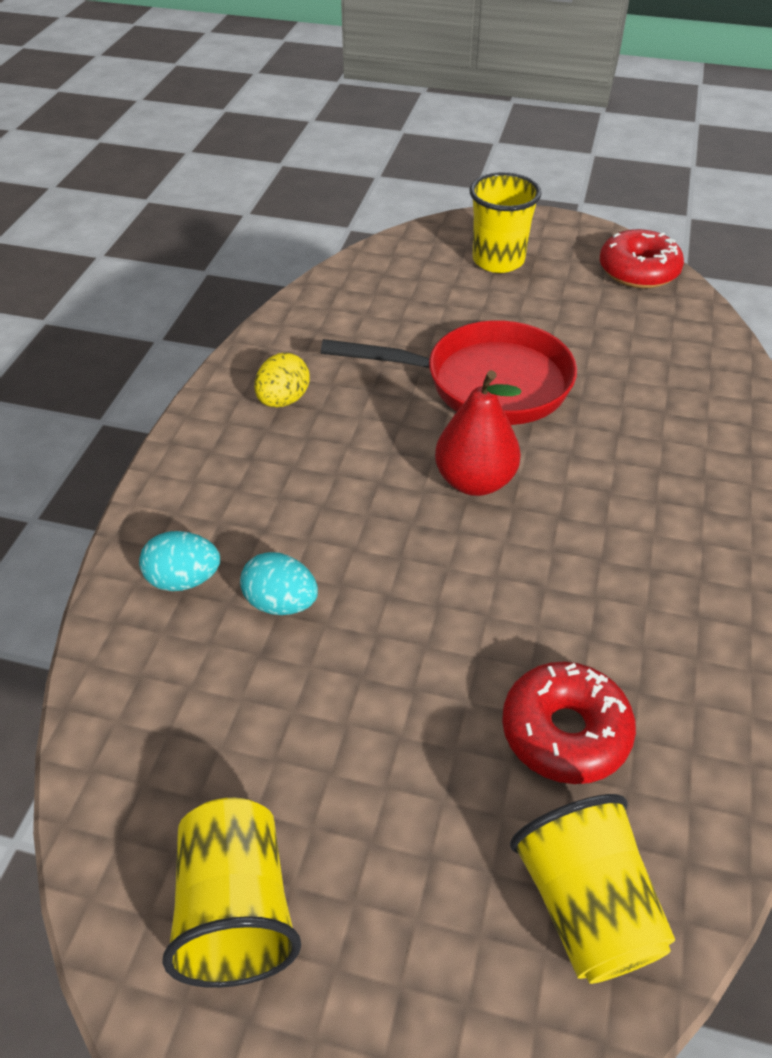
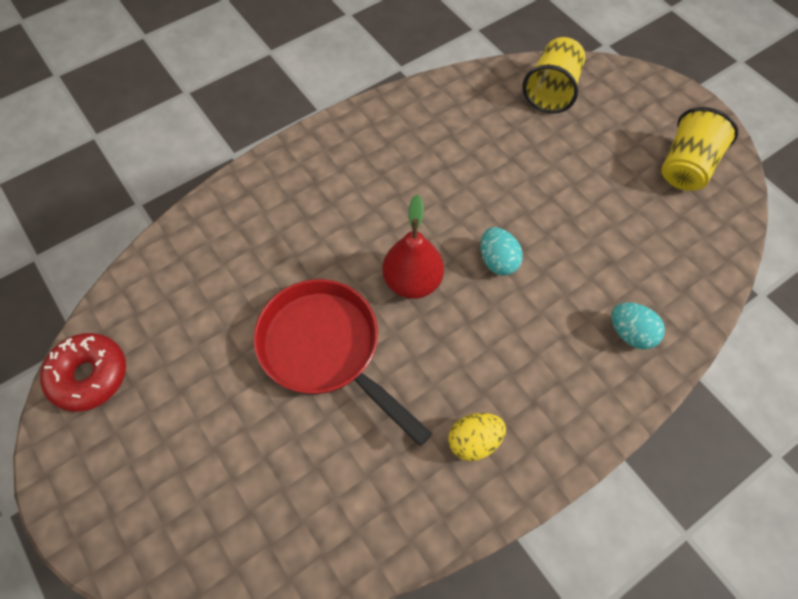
camera: 140 degrees left, 15 degrees up
(281, 603) = (584, 281): turquoise egg -> turquoise egg (498, 261)
(498, 260) = (165, 480): yellow cup -> none
(565, 732) = (500, 140): red donut -> none

